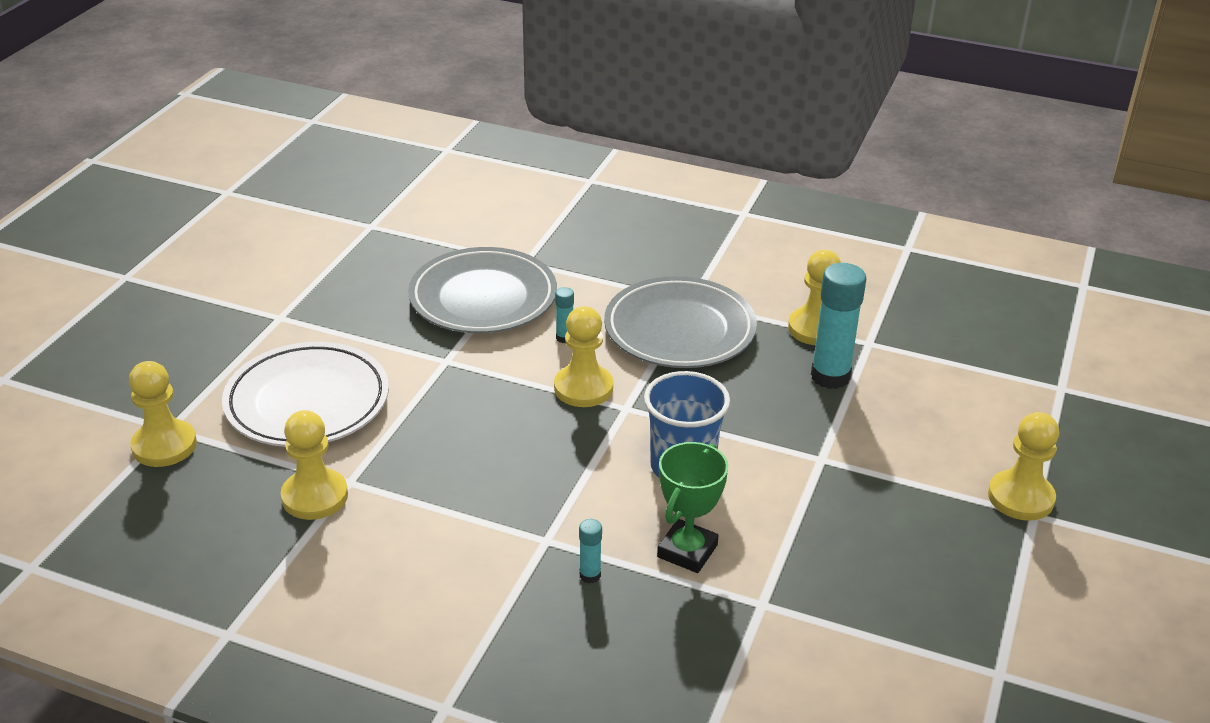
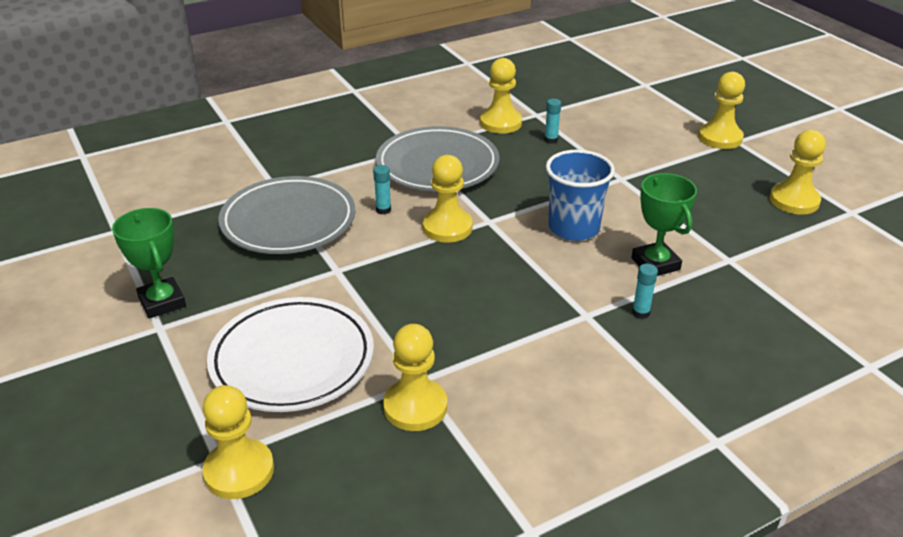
camera: 50 degrees left, 0 degrees up
(309, 300) = (162, 302): none -> green trophy
(830, 376) = (551, 140): turquoise glue stick -> turquoise glue stick, size x0.46
(957, 613) = (794, 201): none -> yellow pawn

